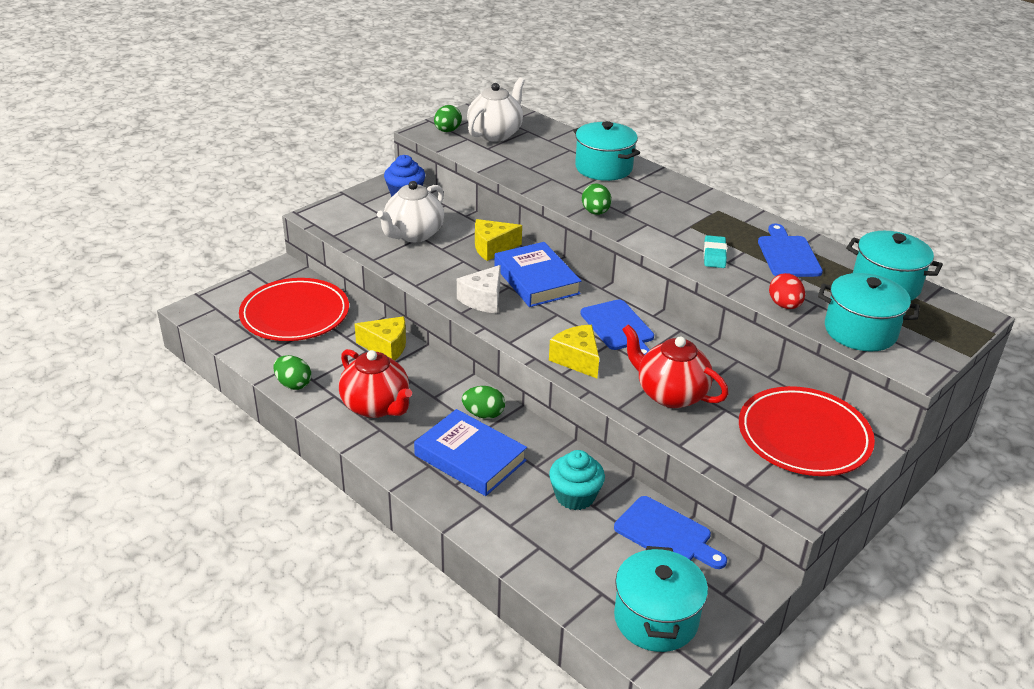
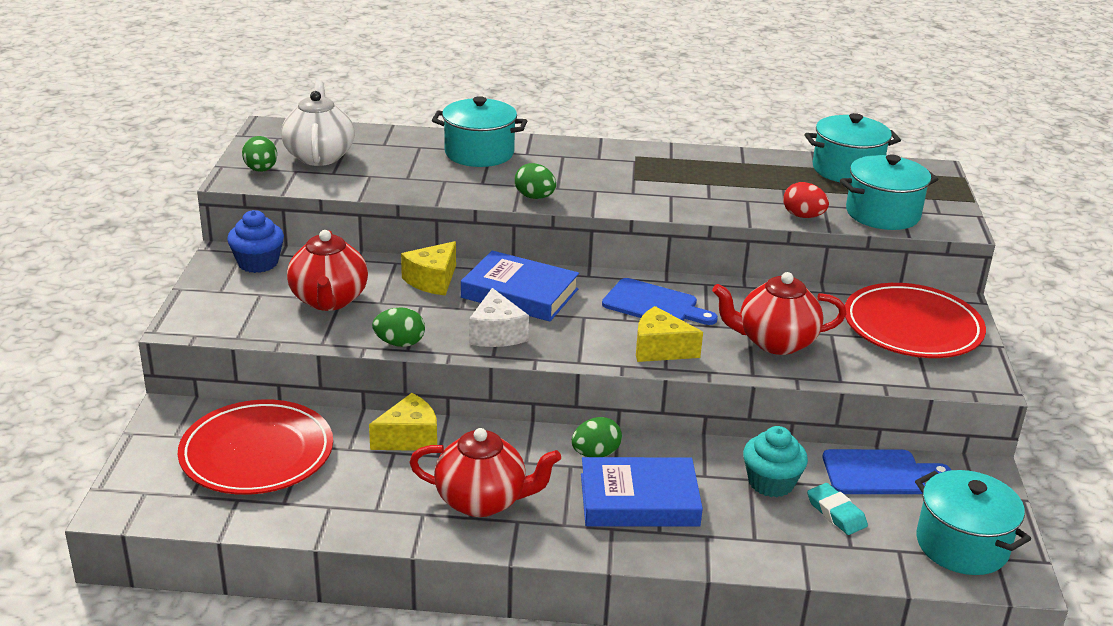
camera: 40 degrees left, 5 degrees down
(293, 384) = (362, 525): green egg -> green egg (399, 343)
(413, 234) = (329, 300): white teapot -> red teapot
(714, 255) = (690, 196): turquoise eraser -> turquoise eraser (836, 513)
(788, 254) = (744, 173): blue cutting board -> none

